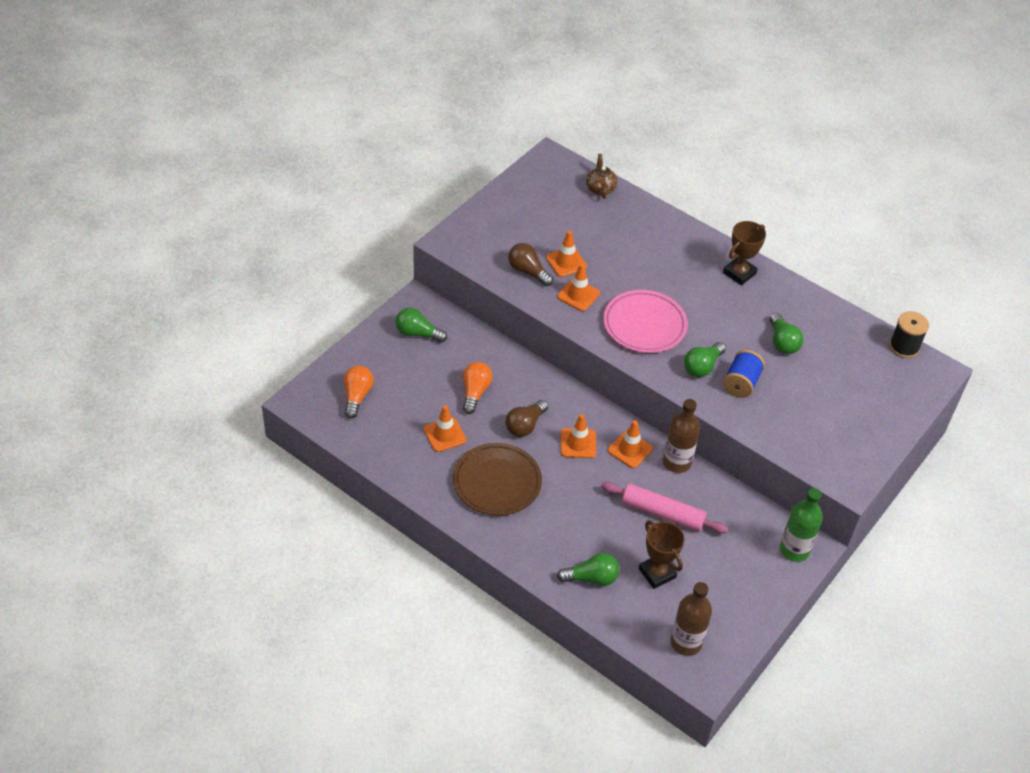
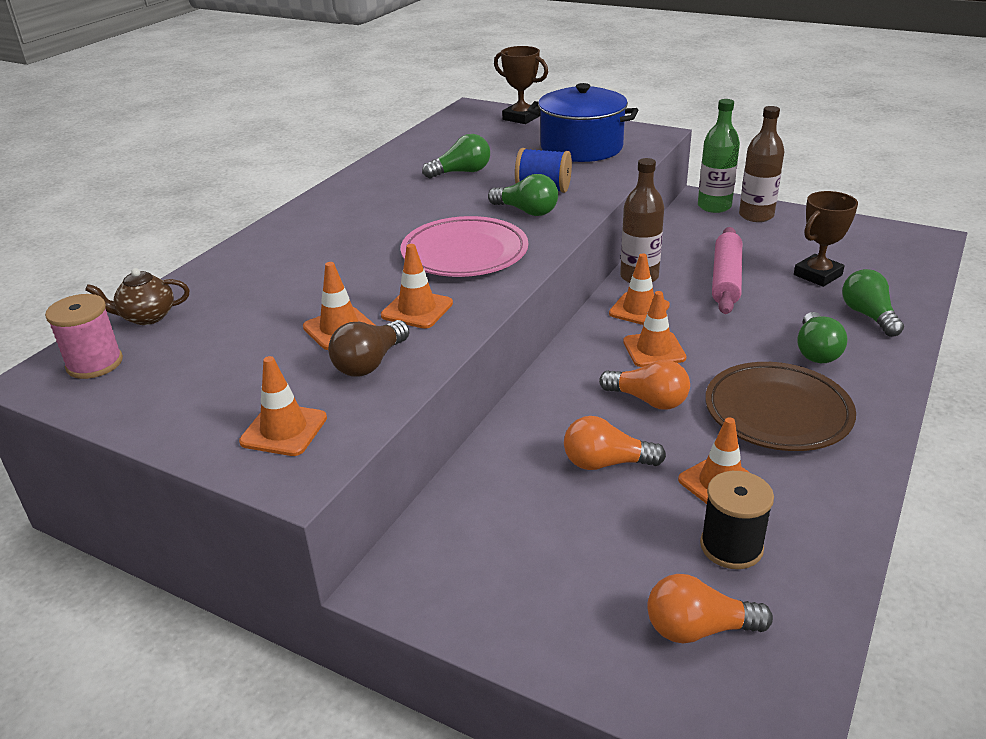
camera: 95 degrees left, 15 degrees down
(418, 333) = (487, 565): green light bulb -> green light bulb (816, 351)
(480, 239) = (284, 430): none -> orange traffic cone
(525, 425) = (648, 400): brown light bulb -> orange light bulb
(558, 173) = (94, 363): none -> pink spool
(686, 642) = (892, 251): brown bottle -> brown bottle (756, 216)
(739, 273) = (343, 202): brown trophy -> brown trophy (521, 118)
(823, 425) = (581, 147): none -> blue pot
(904, 347) = (444, 121): black spool -> black spool (731, 546)

